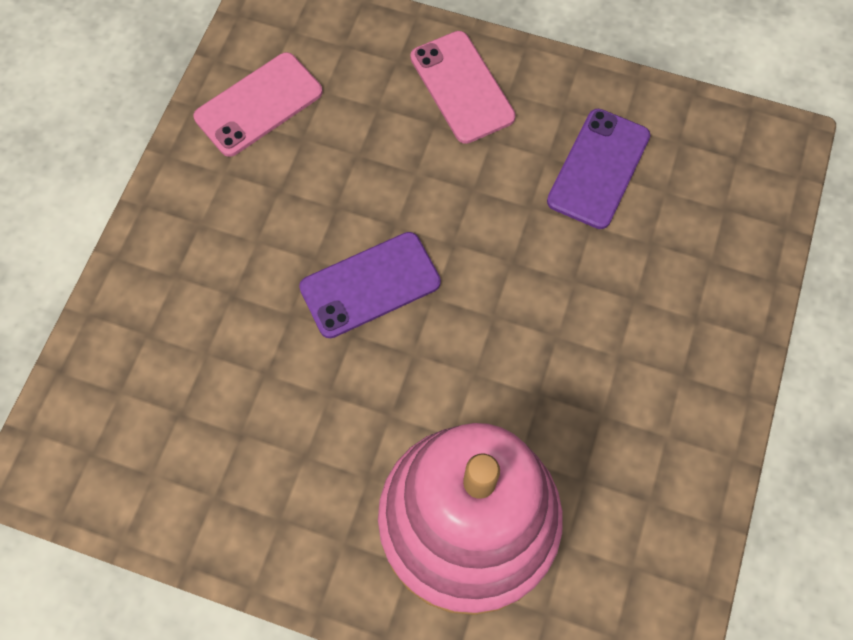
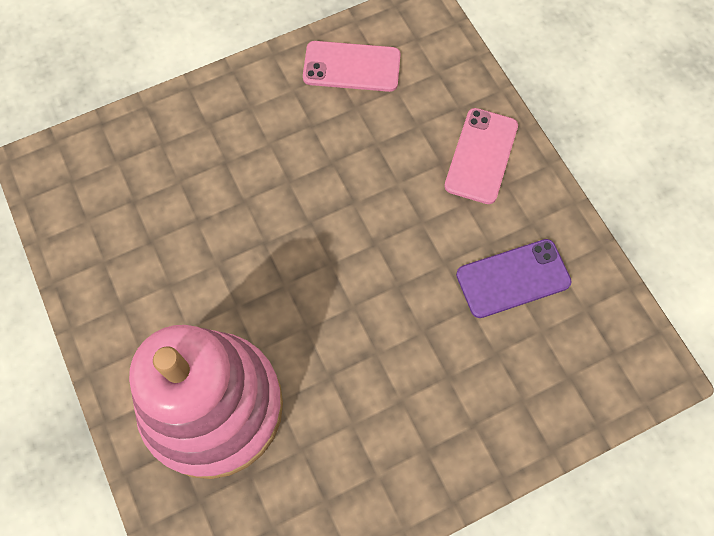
camera: 45 degrees right, 0 degrees up
(370, 285) = (303, 224): purple phone -> none

